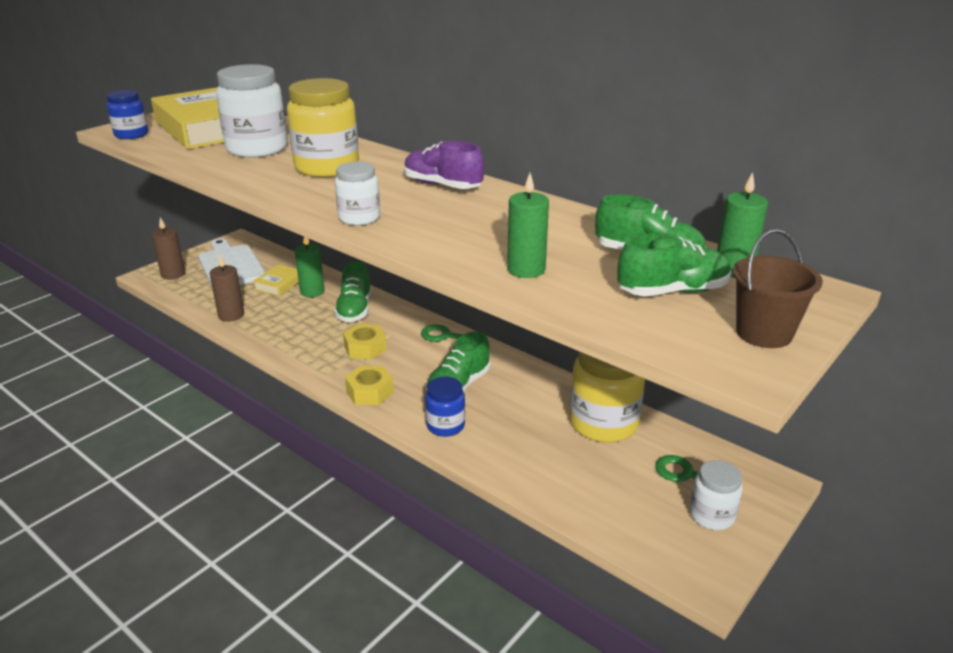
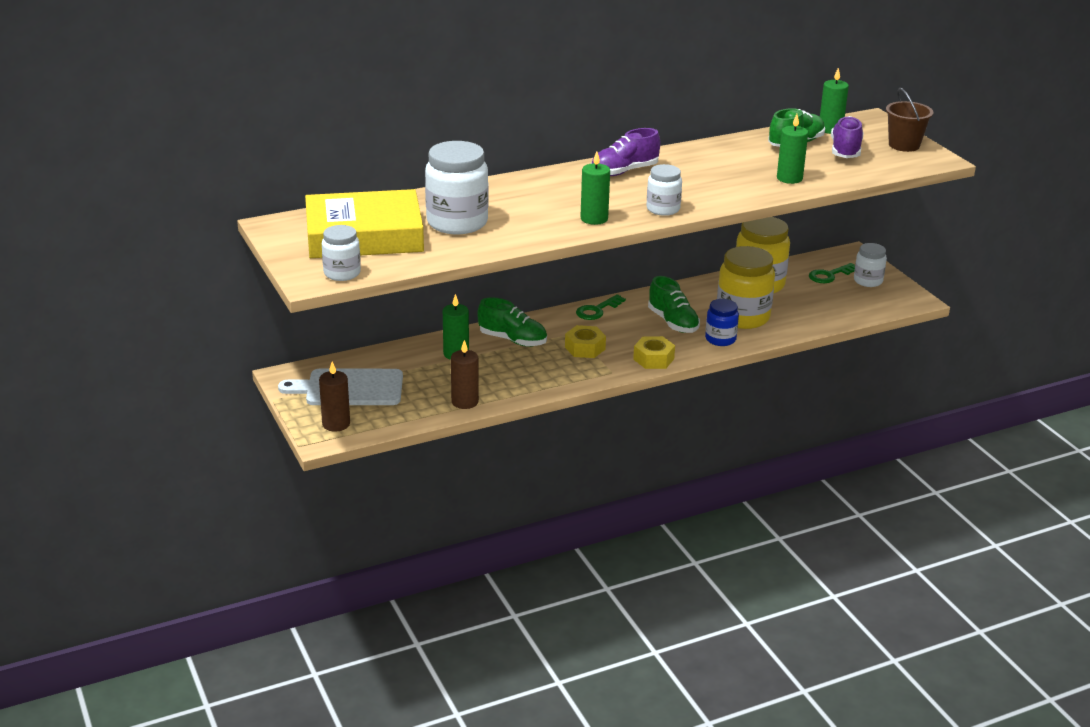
camera: 65 degrees left, 0 degrees up
(131, 135) = (342, 273): blue jar -> white jar
(279, 284) = (422, 368): yellow book -> none
(307, 193) = (594, 219): none -> green candle
(327, 167) = (539, 203): yellow jar -> yellow jar (742, 317)
(672, 291) = (845, 151): green shoe -> purple shoe

